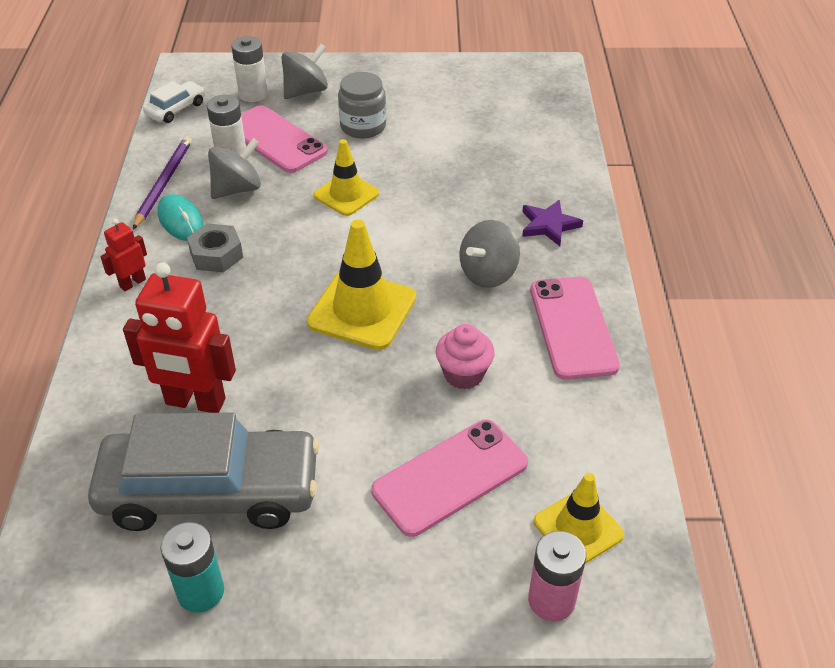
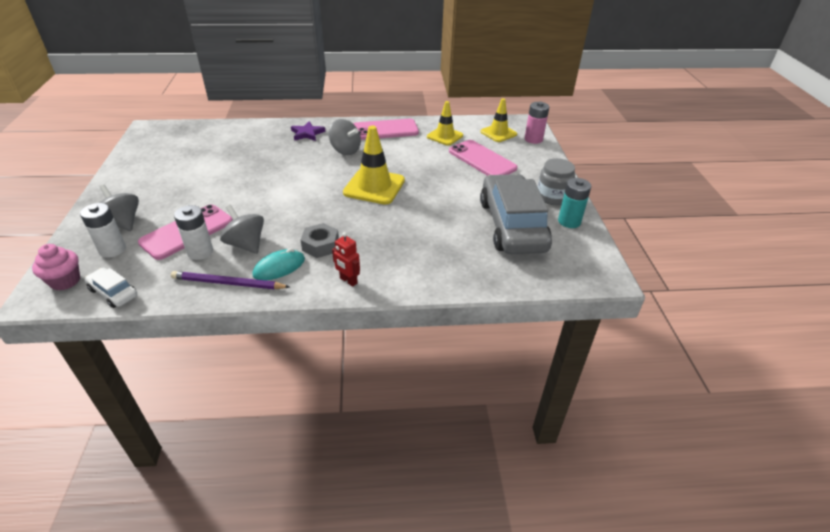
camera: 95 degrees left, 5 degrees down
(195, 402) = (453, 238): red robot -> none
(346, 194) = (264, 197): yellow traffic cone -> yellow traffic cone (445, 136)
(363, 126) = (185, 194): grey jar -> grey jar (552, 197)
(463, 374) = (419, 157): pink cupcake -> pink cupcake (65, 281)

